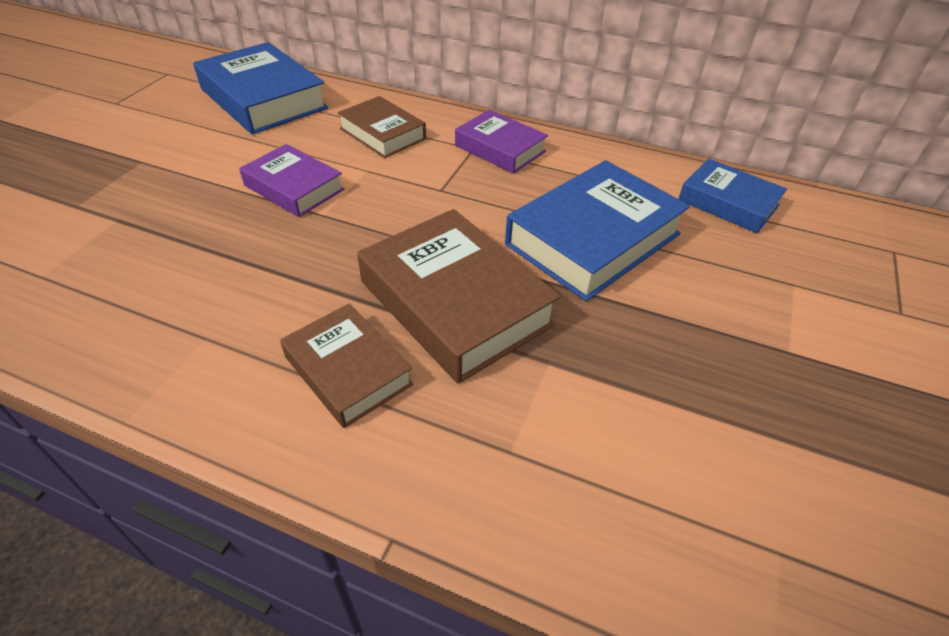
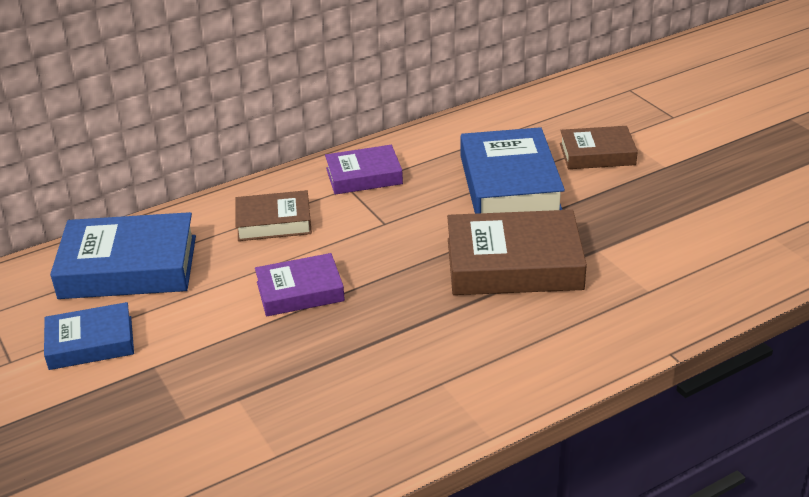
camera: 50 degrees left, 10 degrees down
(348, 370) = (533, 329): brown book -> brown book (597, 154)
(728, 202) = (530, 117): blue book -> blue book (91, 343)

